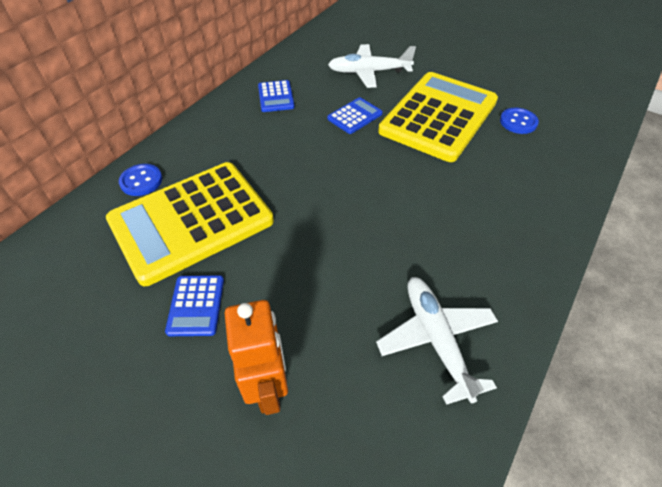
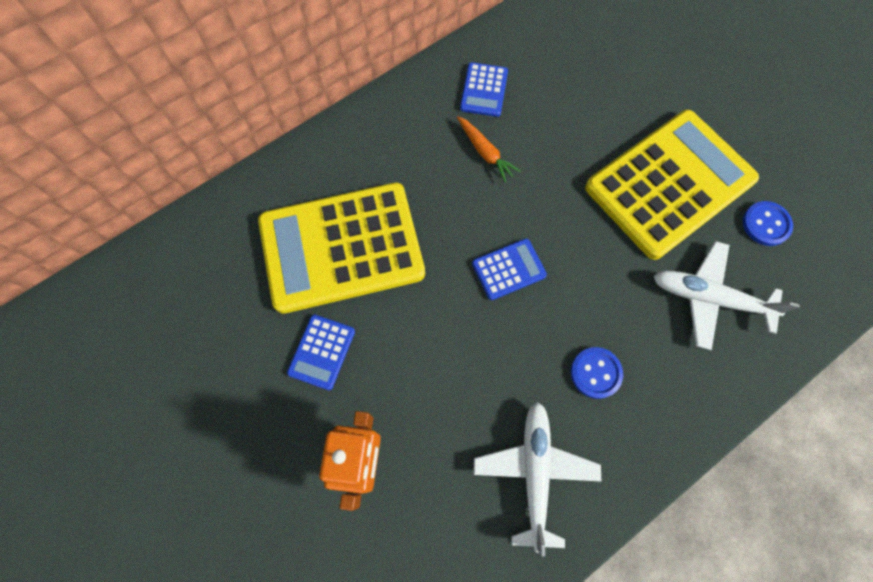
camera: 20 degrees right, 20 degrees up
(141, 181) = (303, 175): blue button -> blue button (595, 373)
(292, 131) = (485, 152): none -> orange carrot
(354, 116) = (567, 151): blue calculator -> blue calculator (508, 269)
(369, 72) = (614, 81): white plane -> white plane (710, 298)

